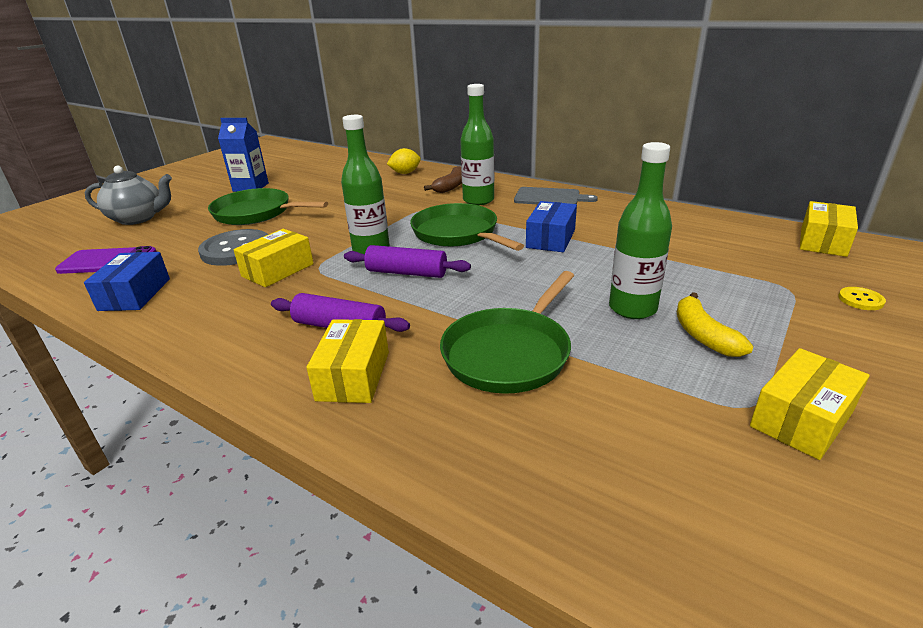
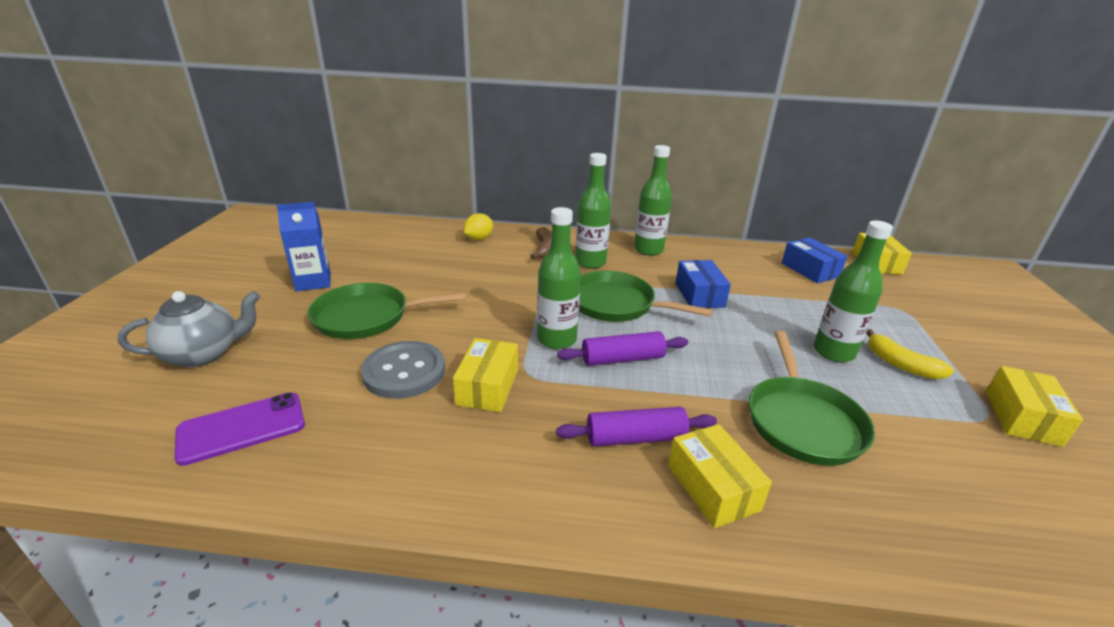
camera: 30 degrees left, 0 degrees up
(135, 294) = (347, 465): blue box -> blue box (810, 270)
(550, 197) = (648, 250): grey cutting board -> green bottle
(860, 300) = (947, 310): yellow button -> none

